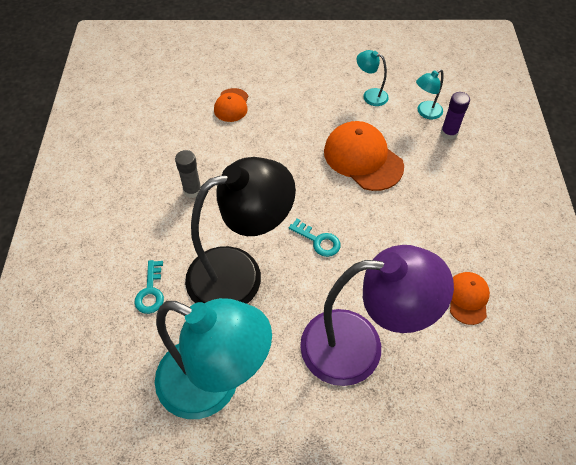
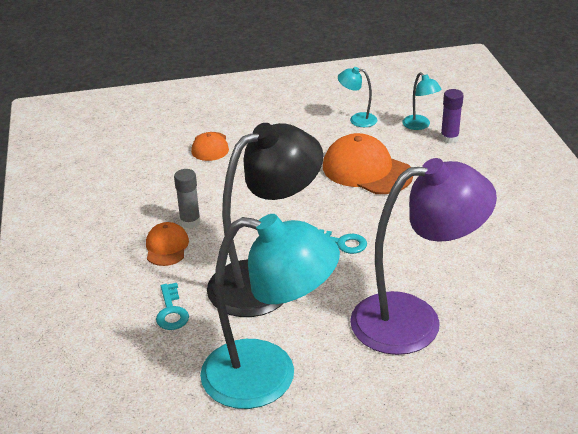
camera: 10 degrees left, 20 degrees down
(425, 112) = (420, 125): turquoise lamp -> turquoise lamp turned 75 degrees counterclockwise
(467, 298) = (513, 264): orange cap -> orange cap (166, 247)

